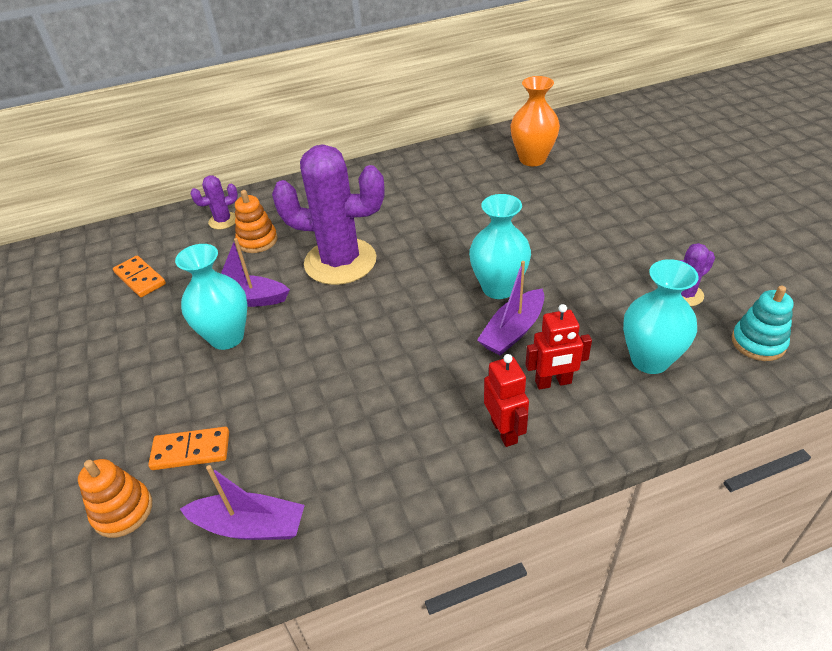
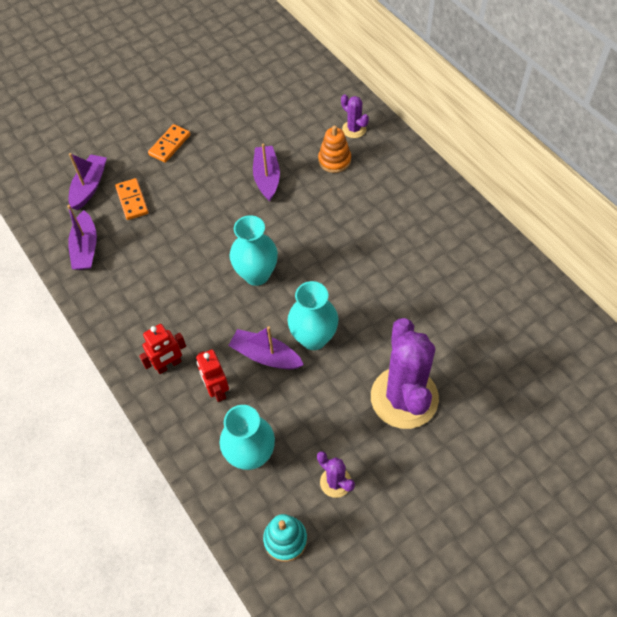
camera: 75 degrees right, 15 degrees up
(123, 511) = (89, 186): orange stacking toy -> purple boat
(140, 278) = (275, 109): orange domino -> orange domino (169, 145)
(227, 337) = (227, 181): turquoise vase -> turquoise vase (256, 274)
(340, 262) = (321, 222): purple cactus -> purple cactus (404, 397)
(532, 159) = (521, 336): orange vase -> none

